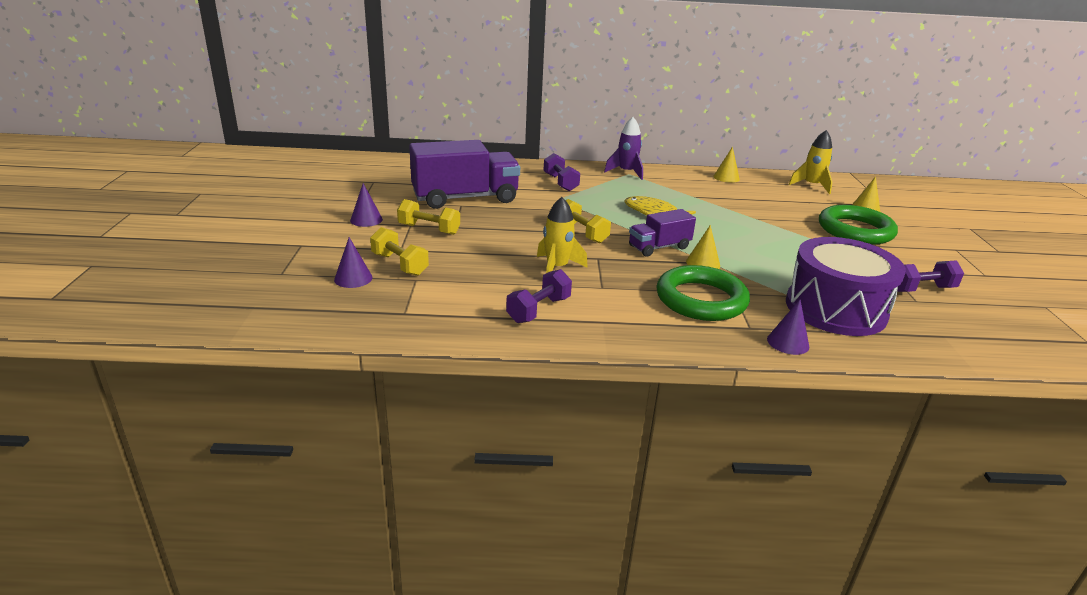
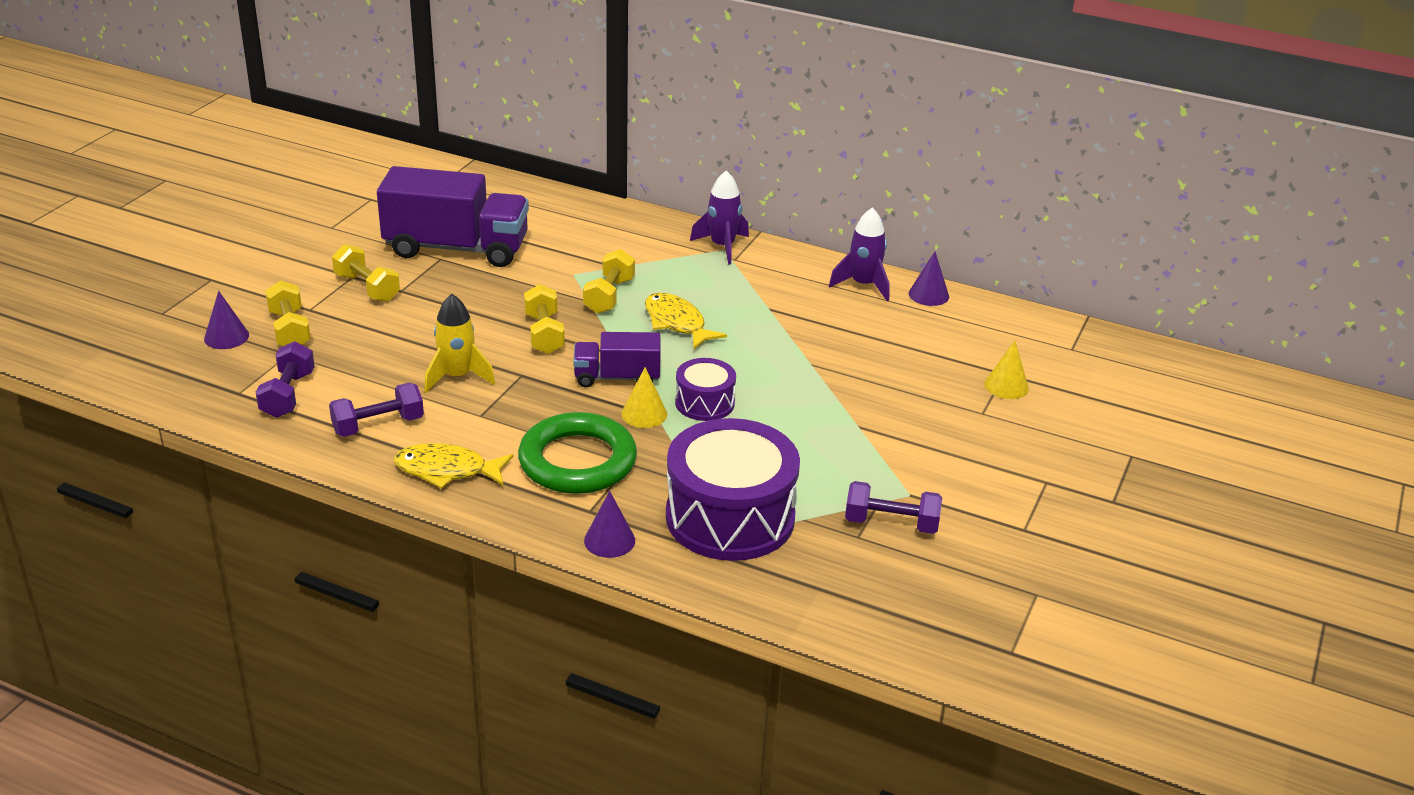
camera: 25 degrees right, 5 degrees up
(366, 220) = (310, 258): purple cone -> purple cone (928, 295)
(560, 183) = (607, 247): purple dumbbell -> purple dumbbell (288, 395)
(595, 206) = (609, 296): none -> yellow dumbbell
(624, 327) = (447, 470): none -> yellow fish
(726, 177) = (863, 285): yellow cone -> purple rocket
(729, 250) = (704, 403): none -> purple drum
(811, 186) = (981, 327): yellow rocket -> none
(855, 230) = (934, 416): green ring -> none

